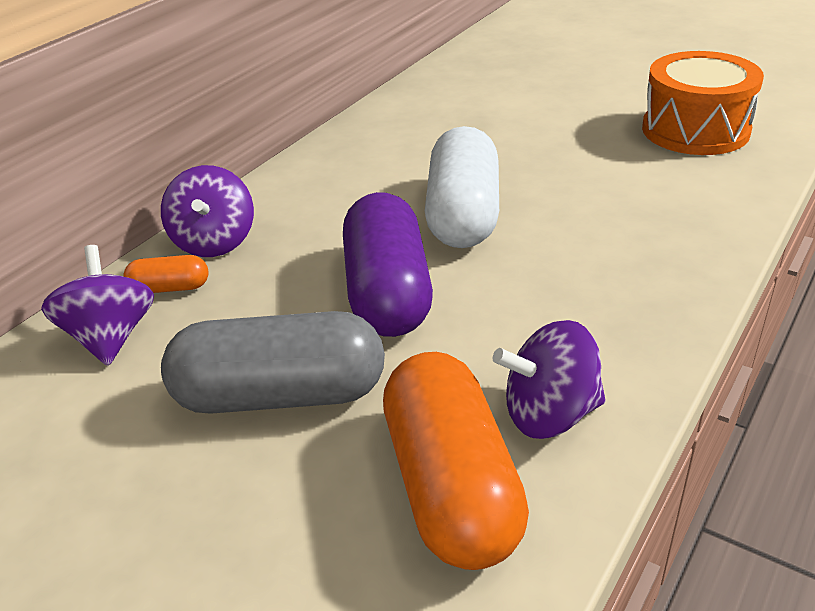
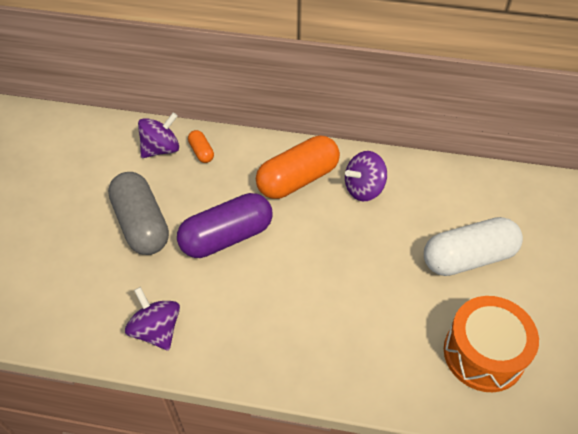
camera: 65 degrees right, 15 degrees up
(214, 242) = (243, 151): purple spinning top -> purple spinning top (364, 189)
(451, 486) = (104, 304): orange capsule -> orange capsule (298, 179)
(463, 215) = (311, 247): white capsule -> white capsule (468, 258)

